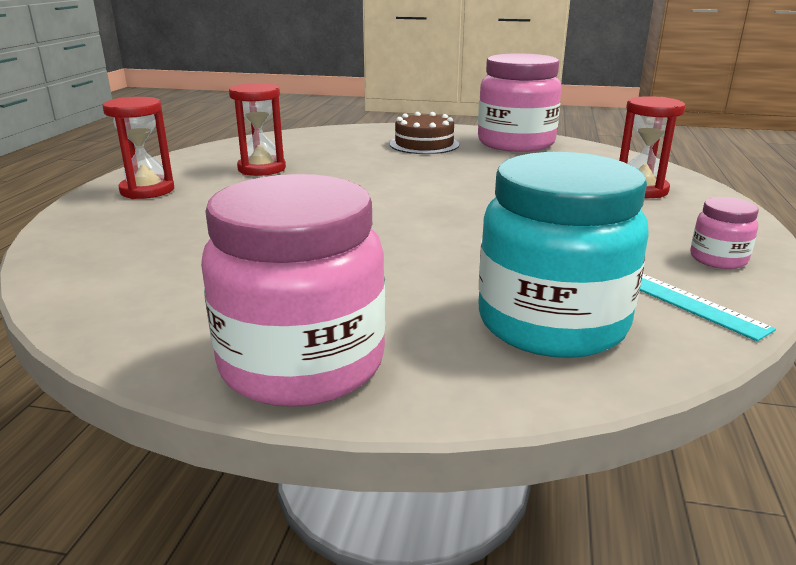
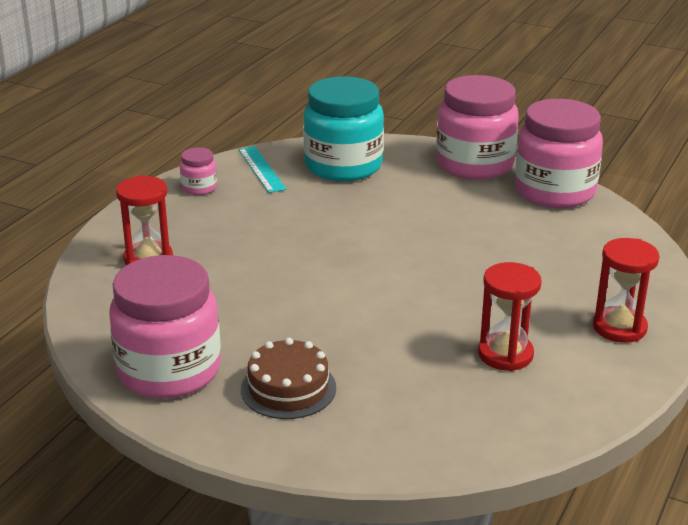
camera: 165 degrees left, 5 degrees up
(151, 324) = (554, 191): none -> pink jar

